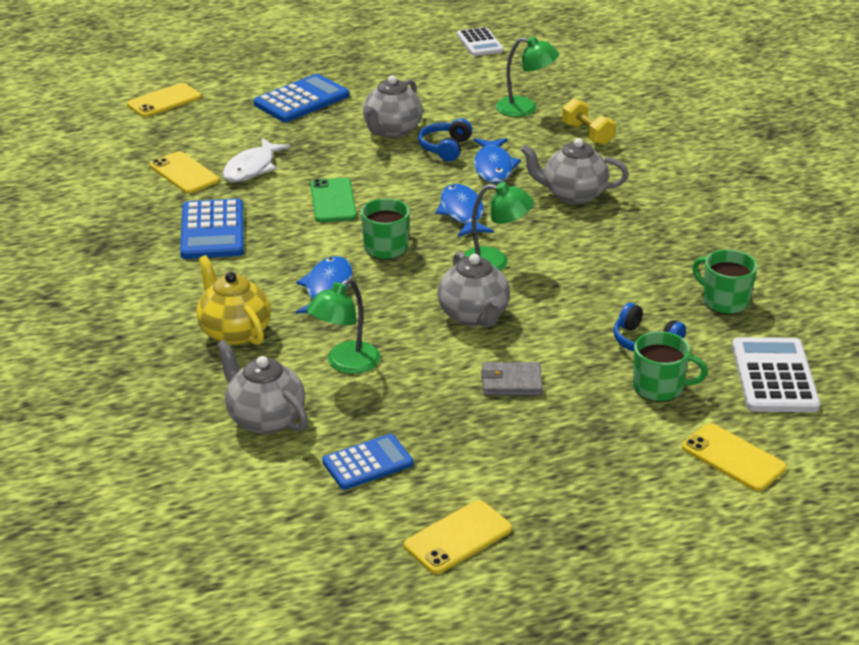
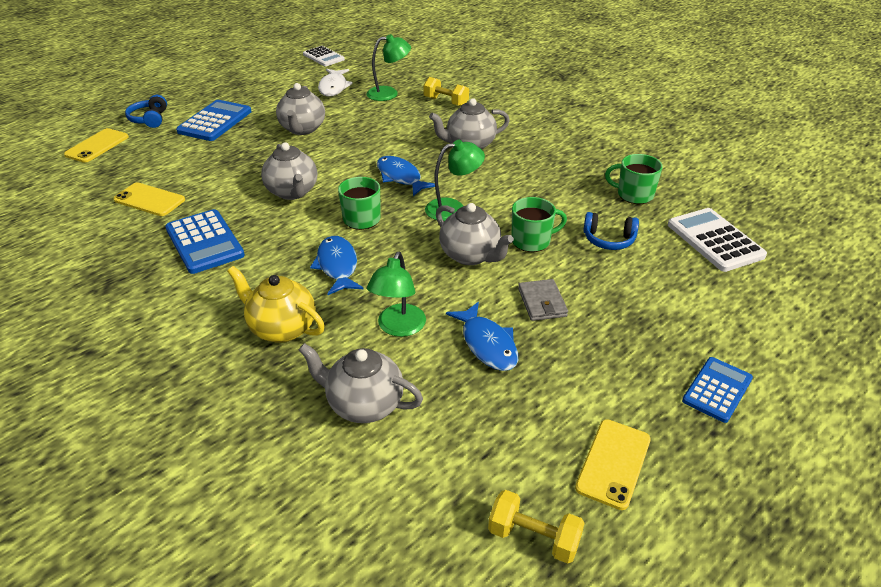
camera: 25 degrees left, 5 degrees up
(252, 168) = (207, 182): white fish -> white fish (333, 87)
(333, 201) = (292, 192): green phone -> grey teapot
(336, 565) = (533, 537): none -> yellow dumbbell
(368, 463) = (484, 417): blue calculator -> blue calculator (717, 390)
(445, 148) = (352, 133): blue headphones -> blue headphones (149, 119)
(493, 167) = (398, 138): blue fish -> blue fish (487, 344)
(511, 382) = (542, 302): grey wallet -> grey wallet turned 75 degrees counterclockwise
(659, 387) = (649, 273): green mug -> green mug (532, 241)
(733, 457) = (747, 313): yellow phone -> none

